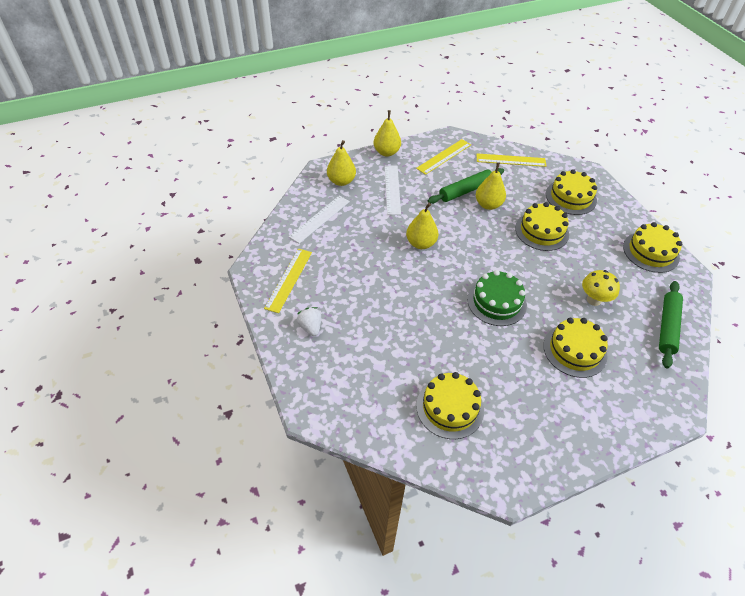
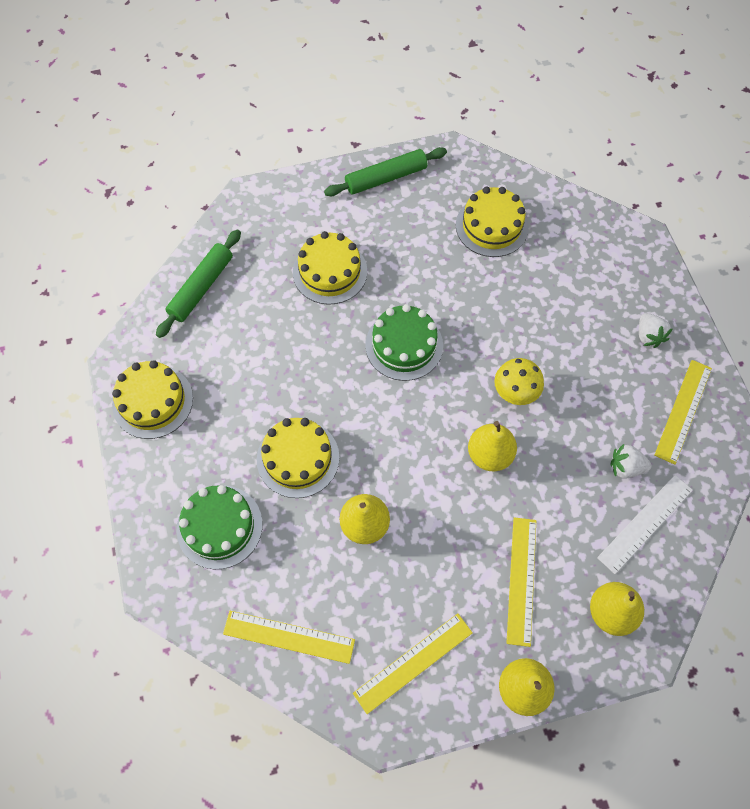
camera: 170 degrees left, 15 degrees up
(331, 244) = (625, 467): none -> white strawberry
(392, 189) = (521, 580): white ruler -> yellow ruler
(465, 191) = (394, 562): green rolling pin -> green rolling pin (386, 178)
(570, 197) = (219, 526): yellow cake -> green cake
(593, 300) = (275, 334): yellow mushroom -> yellow mushroom (514, 393)

